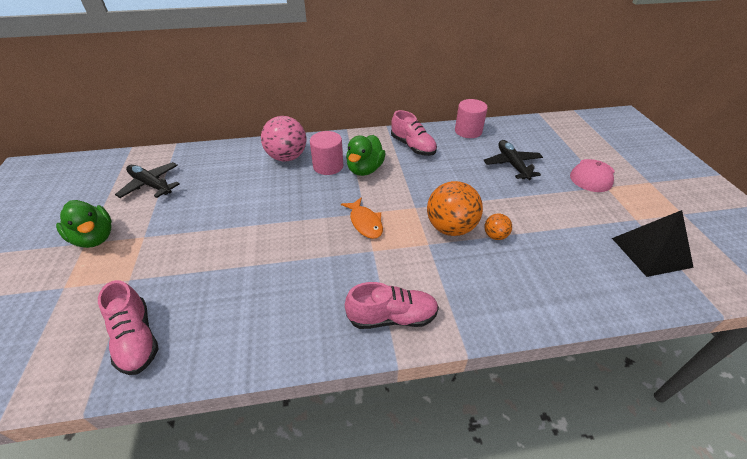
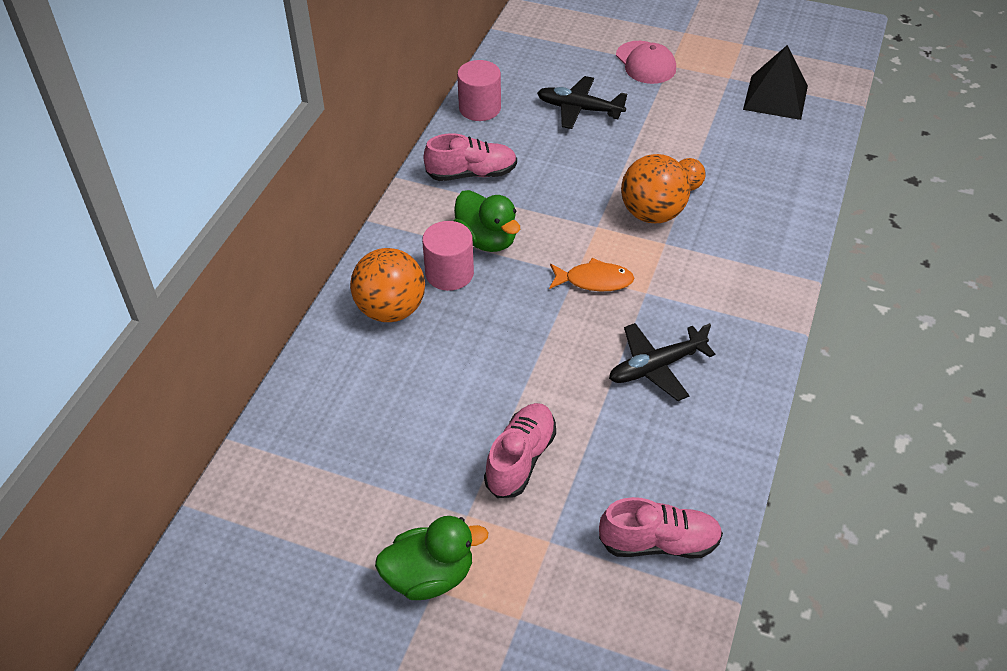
camera: 60 degrees left, 5 degrees up
(151, 185) = (337, 490): black plane -> black plane (656, 367)
(287, 157) = (391, 310): pink ball -> orange ball
(392, 317) = (749, 315): pink shoe -> pink shoe (520, 459)

